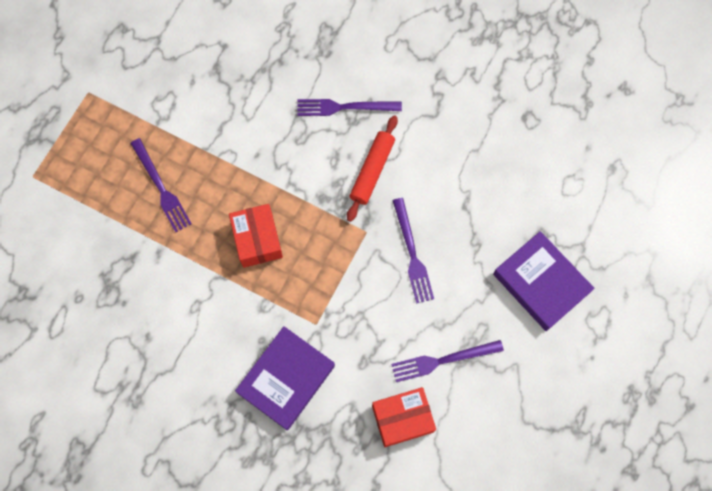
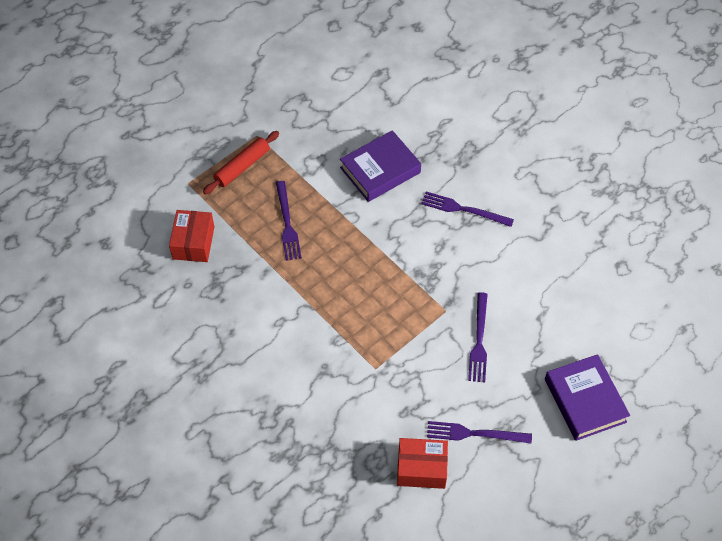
camera: 20 degrees right, 15 degrees down
(257, 240) = (351, 287): red box -> red box (193, 243)
(286, 379) = (333, 403): purple book -> purple book (380, 170)
(372, 171) = (469, 265): red rolling pin -> red rolling pin (242, 167)

